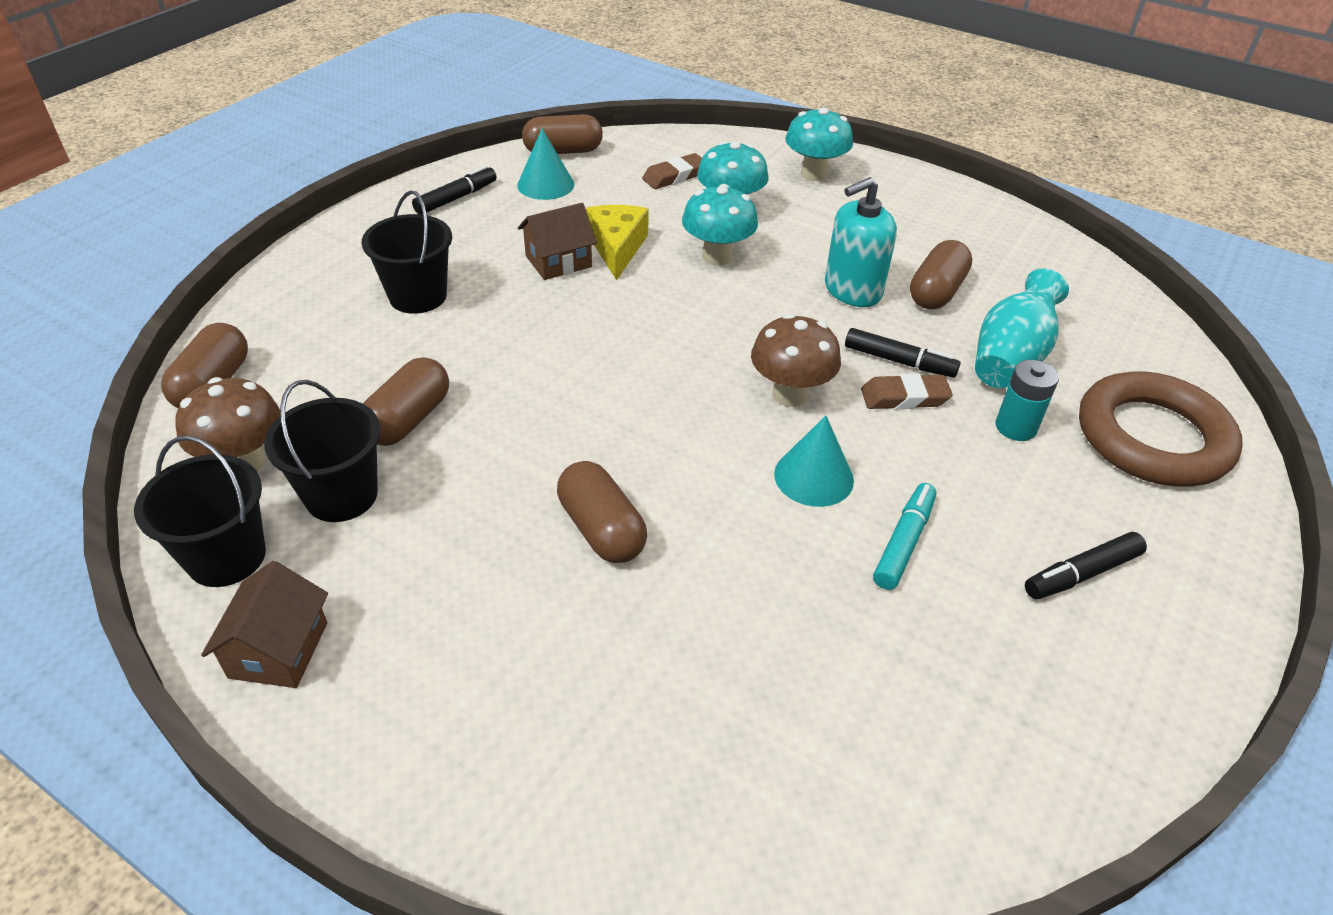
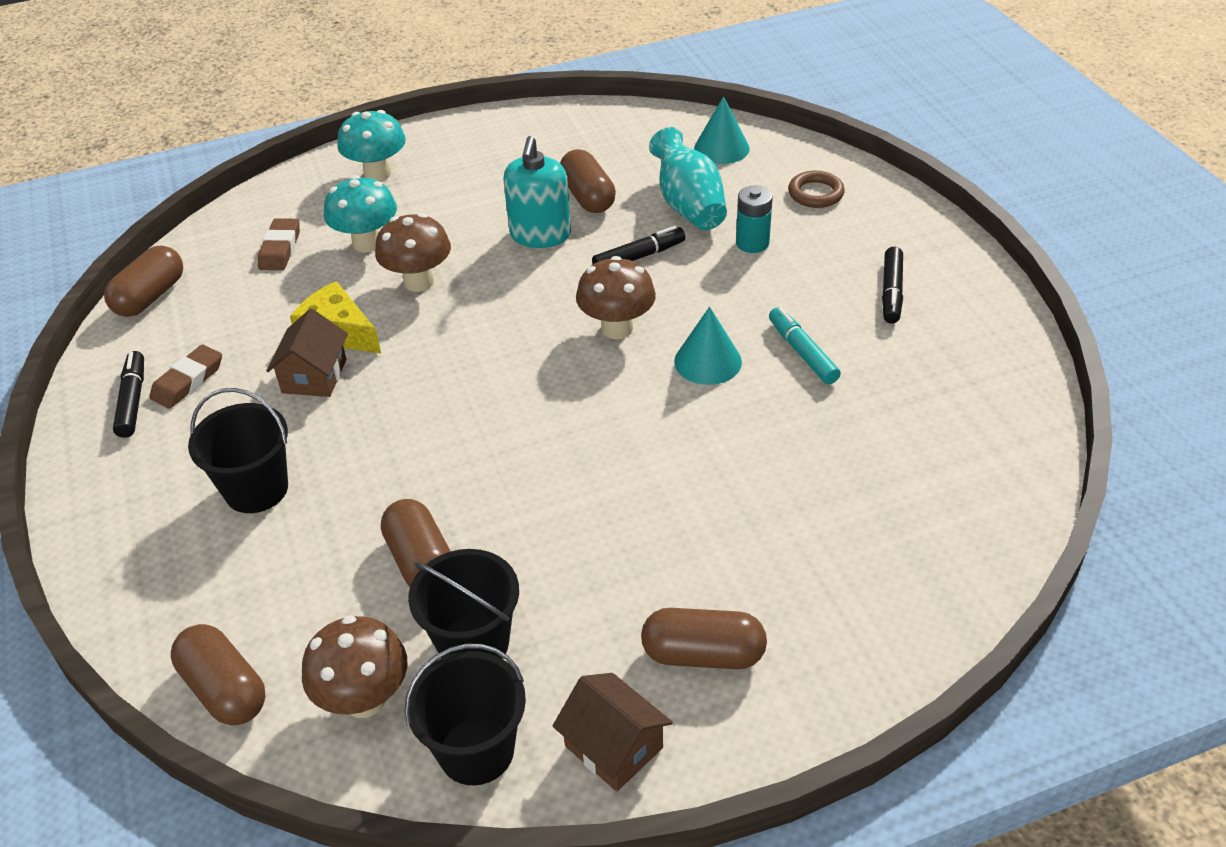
camera: 50 degrees left, 0 degrees up
(545, 184) = (189, 332): turquoise cone -> turquoise cone (721, 148)
(601, 529) = (657, 497): brown capsule -> brown capsule (703, 654)
(717, 257) = (419, 282): turquoise mushroom -> brown mushroom
(904, 397) = (676, 275): brown eraser -> brown eraser (188, 381)
(1152, 438) = (815, 193): brown ring -> brown ring, size x0.47

